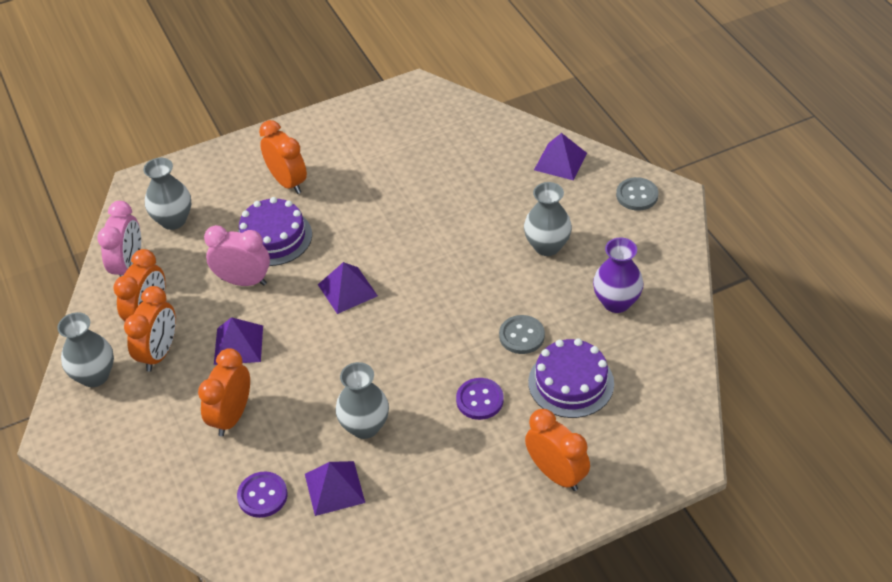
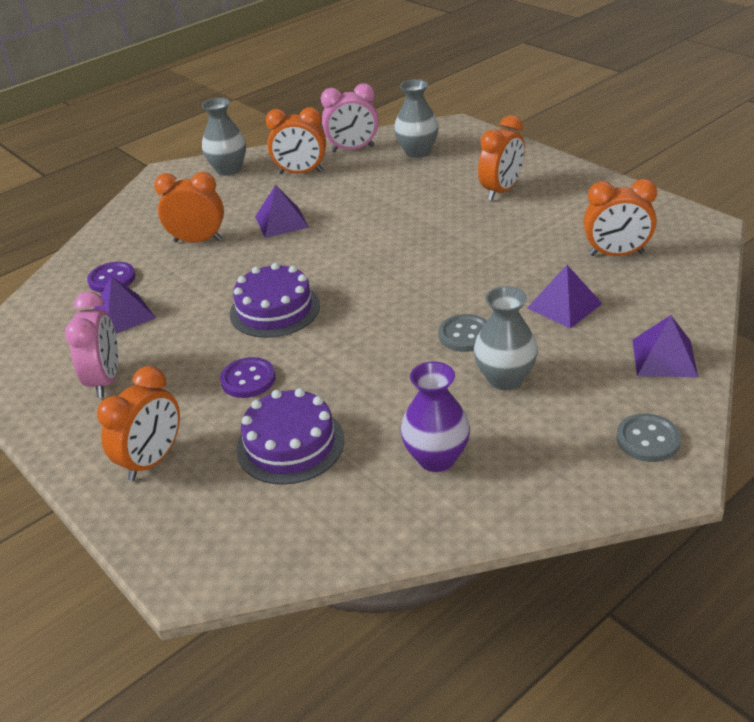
camera: 75 degrees right, 10 degrees down
(159, 353) = (260, 189): orange clock -> orange clock (616, 254)
(243, 281) = (359, 203): pink clock -> pink clock (106, 380)
(274, 237) = (423, 203): purple cake -> purple cake (274, 309)
(347, 290) = (372, 260): purple pyramid -> purple pyramid (564, 305)
(365, 426) = (198, 314): grey vase -> none
(521, 336) = (351, 389): grey button -> grey button (465, 335)

